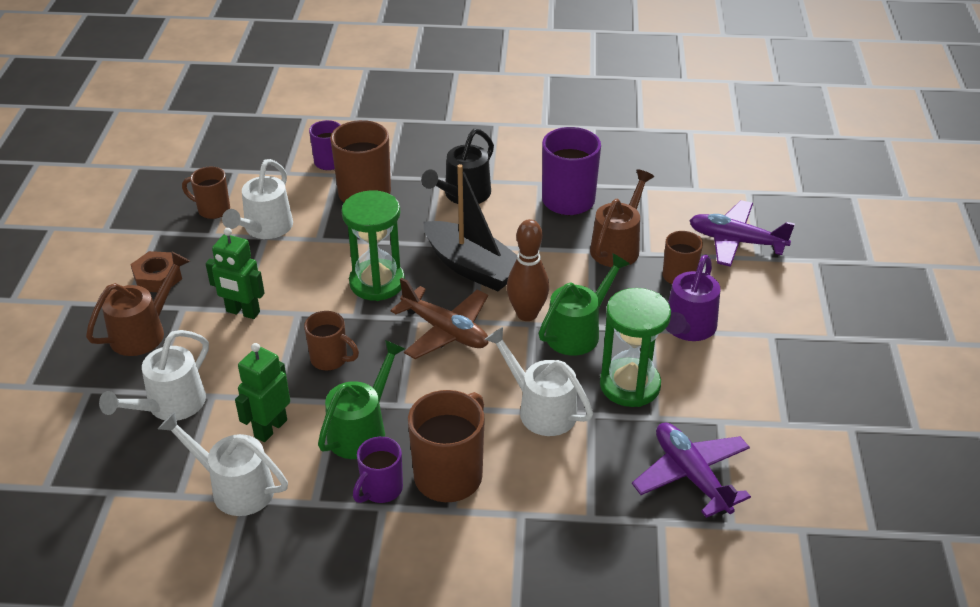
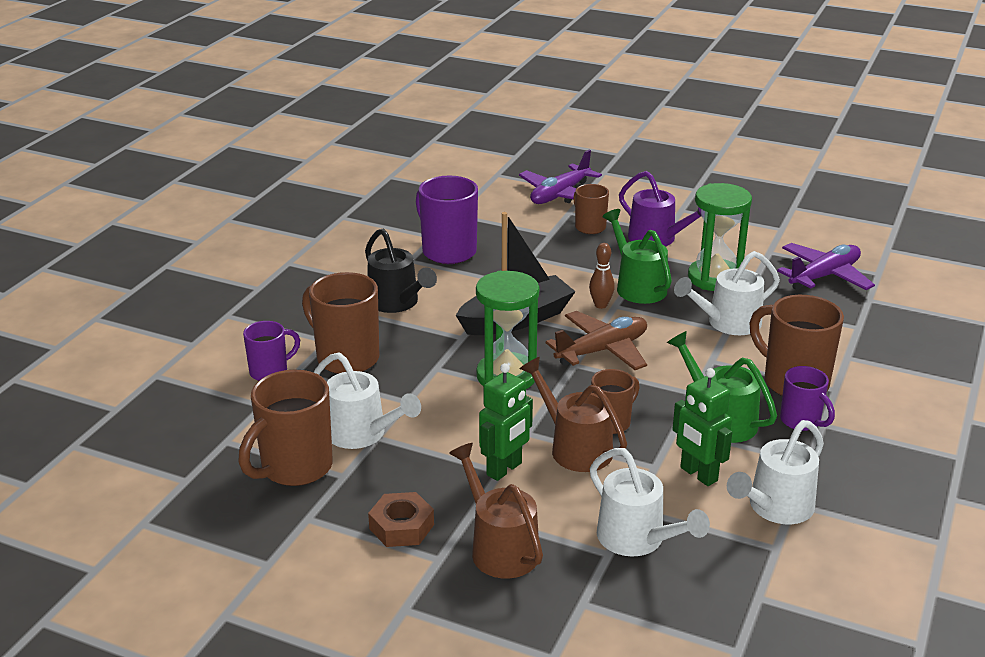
camera: 70 degrees left, 10 degrees down
(212, 210) = (294, 468): brown mug -> brown mug, size x1.69
(527, 314) = (600, 305): brown bowling pin -> brown bowling pin, size x0.61
(618, 246) = (532, 244): brown watering can -> brown watering can (574, 447)
(691, 475) = (824, 276): purple plane -> purple plane turned 150 degrees clockwise

